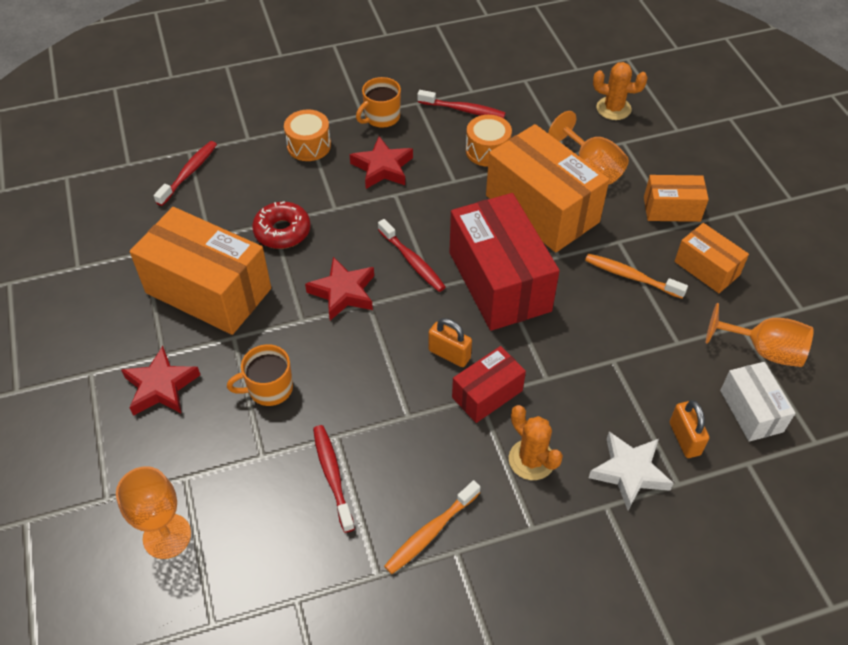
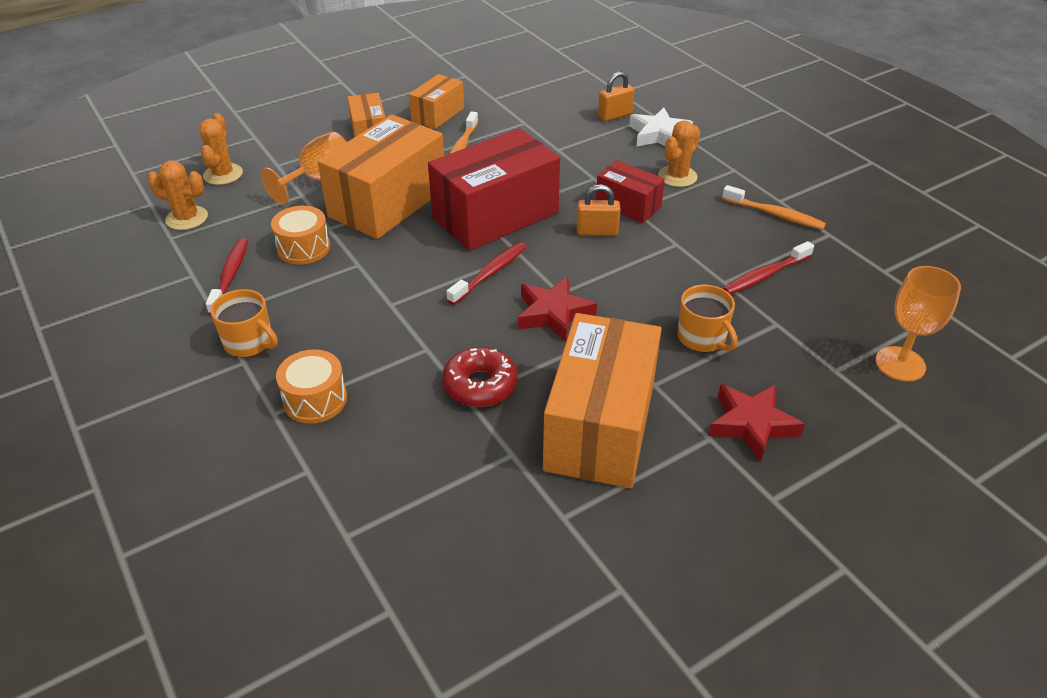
camera: 105 degrees left, 10 degrees down
(189, 173) = (395, 518): red toothbrush -> none
(382, 168) = (347, 323): red star -> none
(449, 354) = (597, 232): orange padlock -> orange padlock turned 75 degrees clockwise
(550, 88) = (187, 218): none -> orange cactus
(751, 411) = (574, 92): white box -> none
(763, 350) = (514, 89): orange goblet -> none

